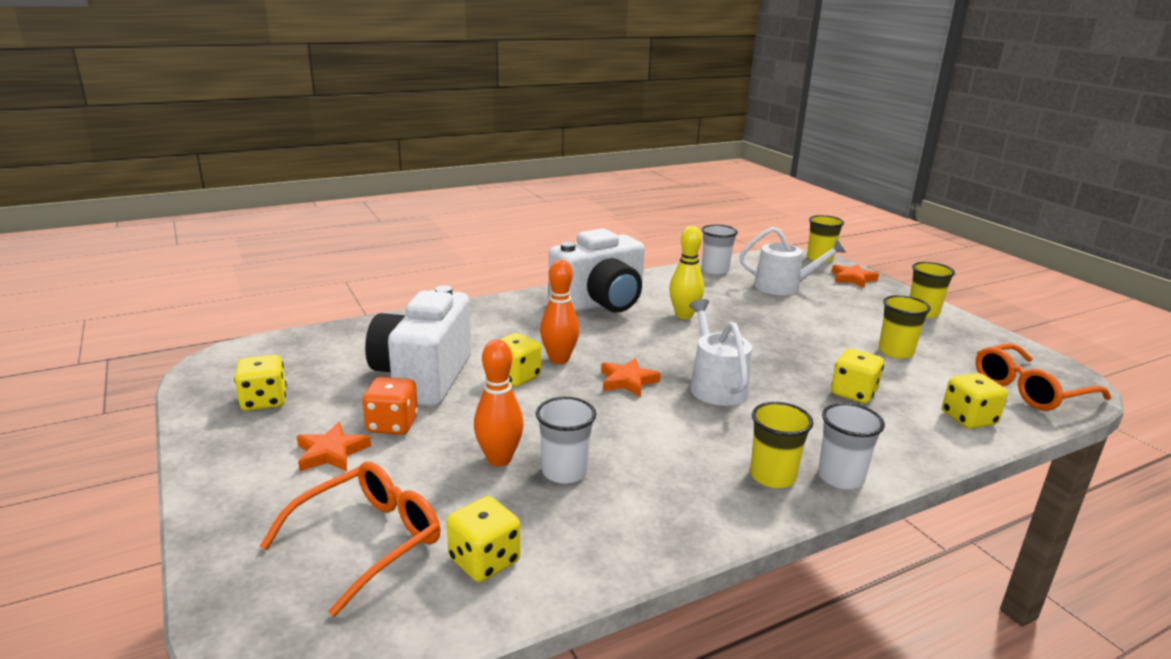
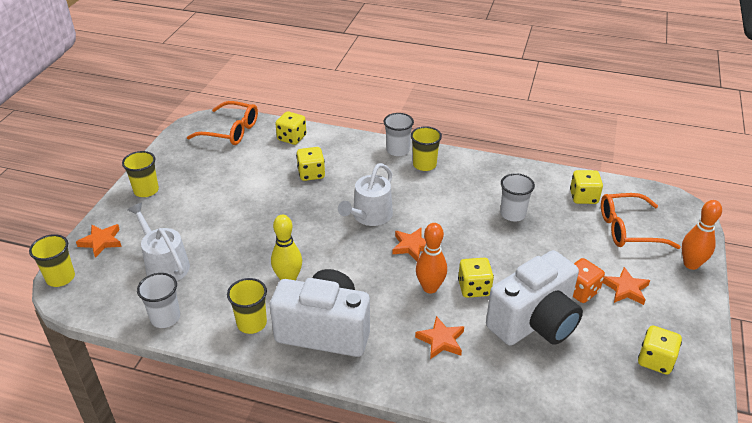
camera: 135 degrees left, 15 degrees up
(499, 333) = (441, 340): none -> orange star
(499, 459) = (538, 237): orange bowling pin -> orange bowling pin (691, 264)
(896, 351) = (233, 179): yellow cup -> yellow cup (252, 323)

